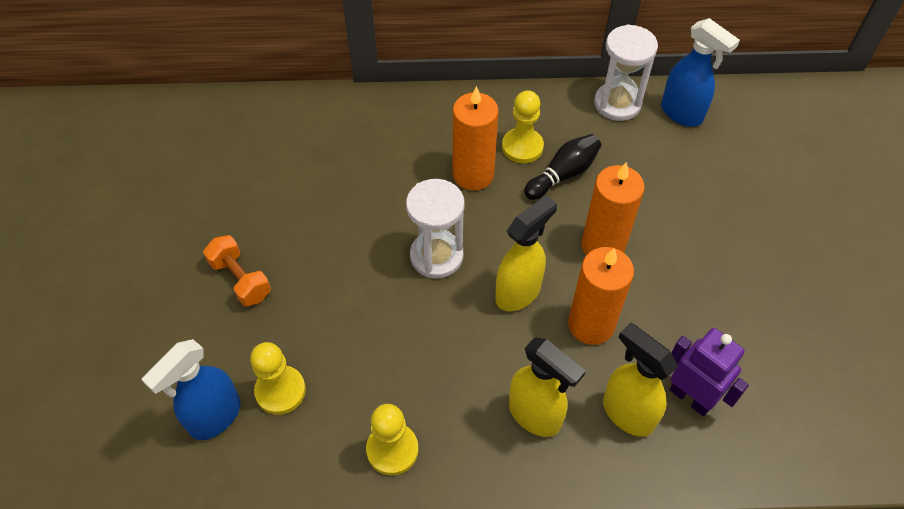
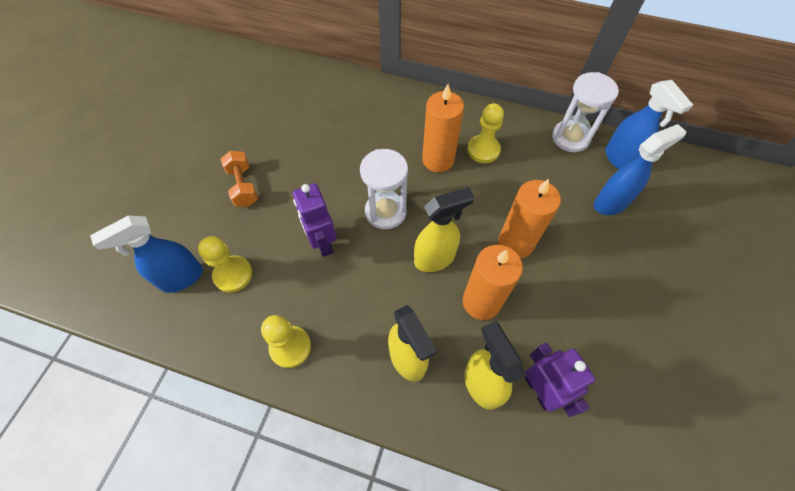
camera: 20 degrees right, 5 degrees up
(375, 317) = (322, 243): none -> purple robot
(563, 175) = (506, 179): black bowling pin -> none
(690, 168) = (611, 203): none -> blue spray bottle

